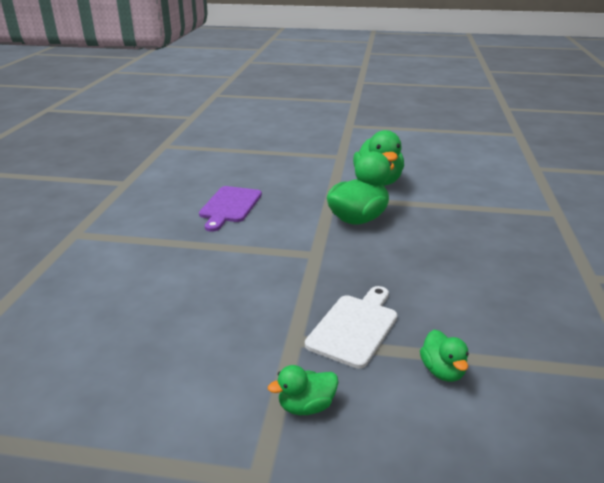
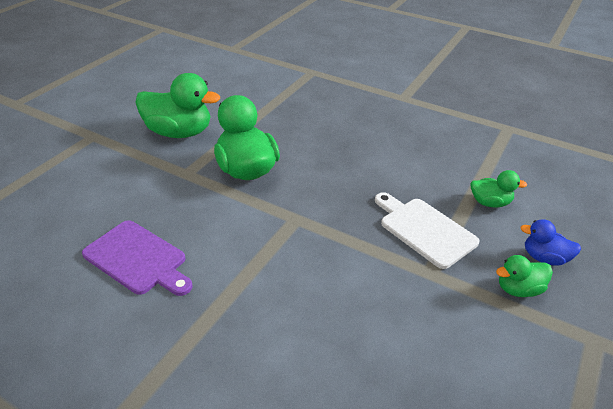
camera: 70 degrees left, 10 degrees up
(306, 406) = (518, 289): green duck -> green duck turned 75 degrees clockwise
(373, 427) = (544, 258): none -> blue duck

